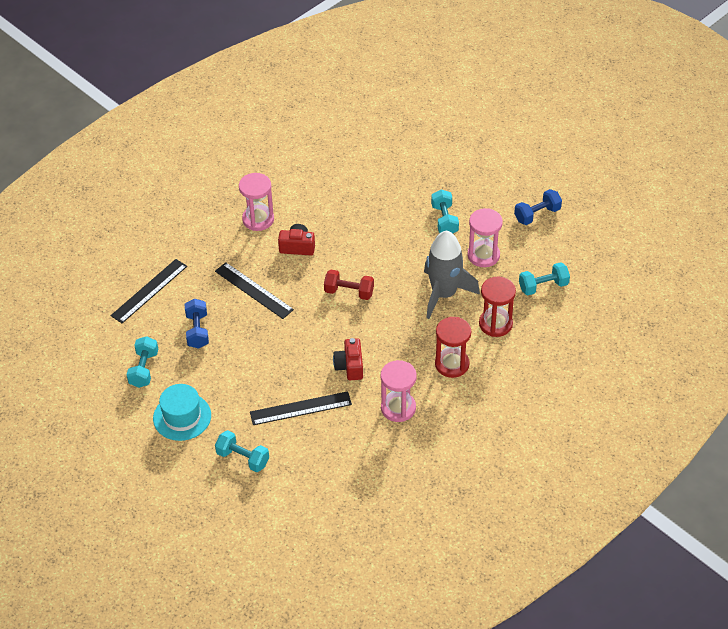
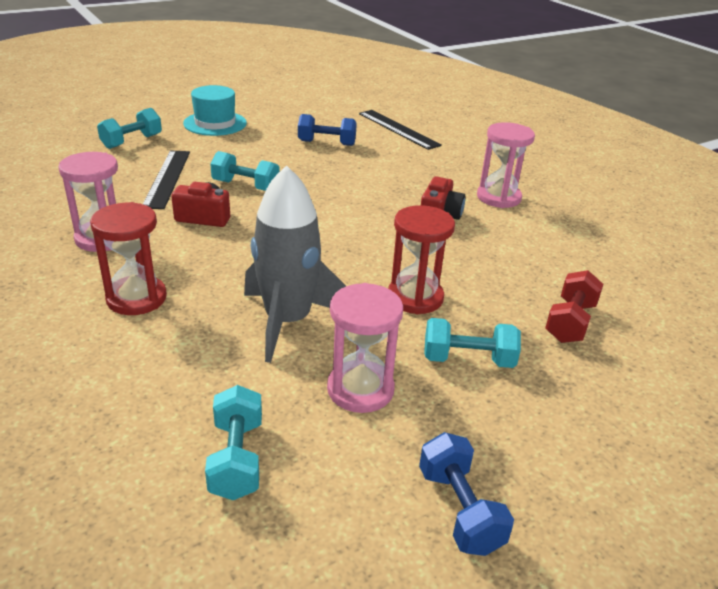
camera: 100 degrees right, 15 degrees down
(144, 369) = (291, 116): turquoise dumbbell -> turquoise dumbbell (246, 186)
(253, 290) = (373, 178): black ruler -> none
(349, 292) = (337, 238): red dumbbell -> red dumbbell (570, 322)
(495, 324) = (184, 365): red hourglass -> red hourglass (415, 297)

